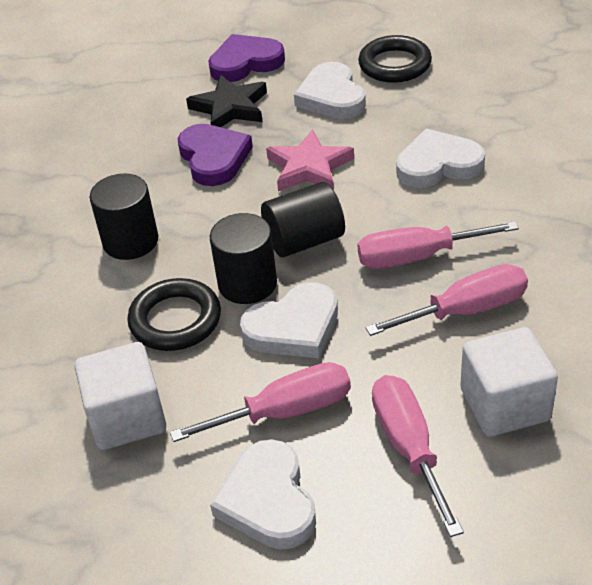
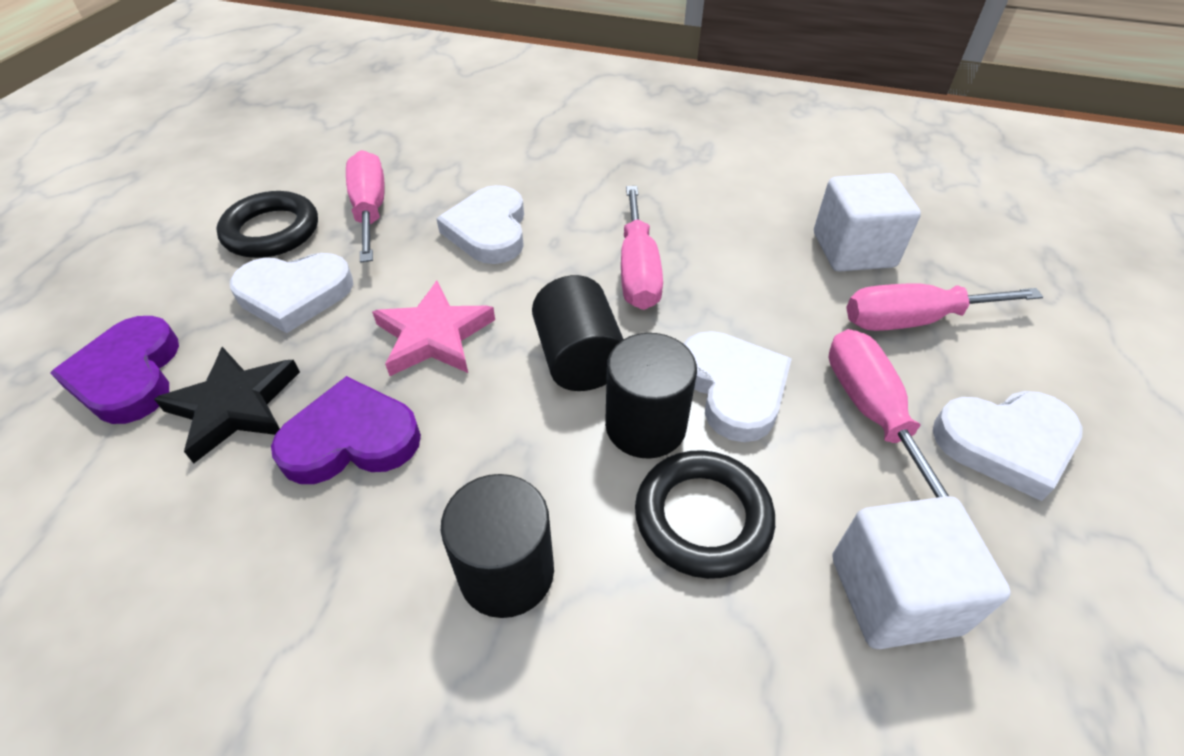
camera: 85 degrees left, 5 degrees up
(466, 310) = (726, 251): pink screwdriver -> pink screwdriver (370, 210)

